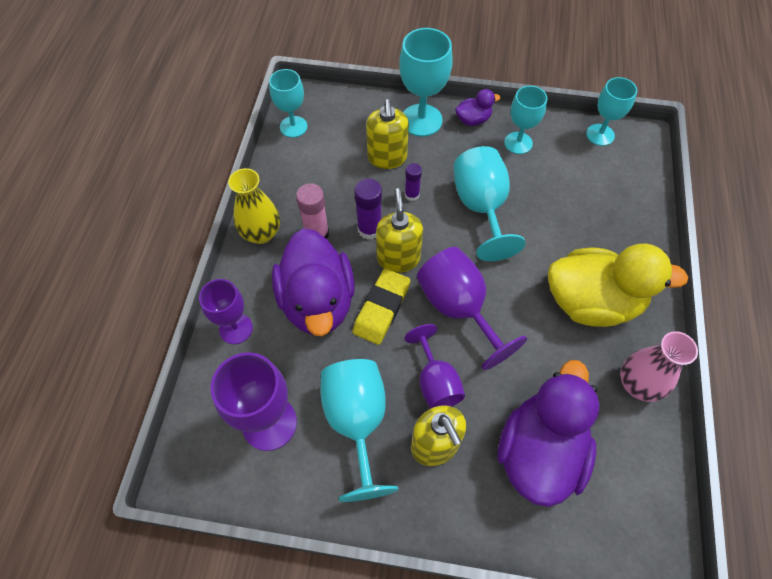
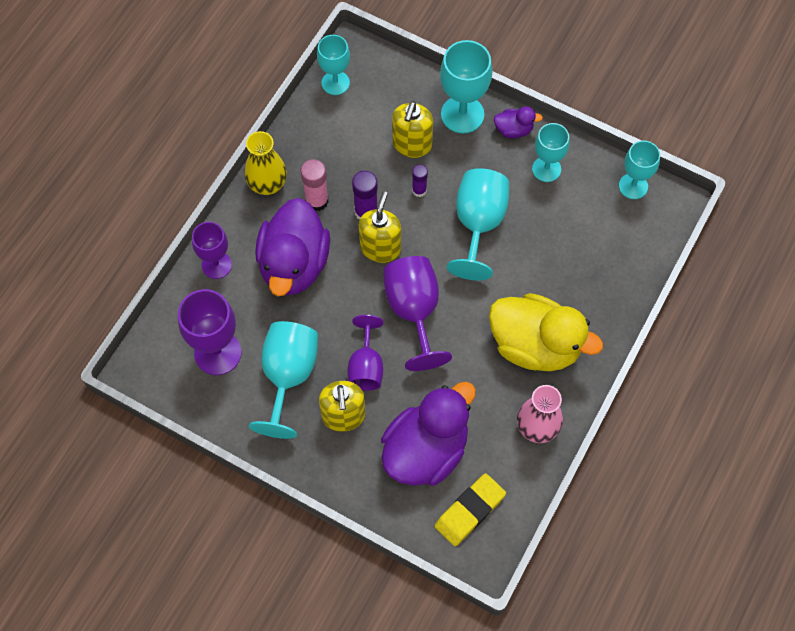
camera: 20 degrees right, 5 degrees up
(381, 308) = (347, 289): yellow eraser -> yellow eraser (469, 511)

